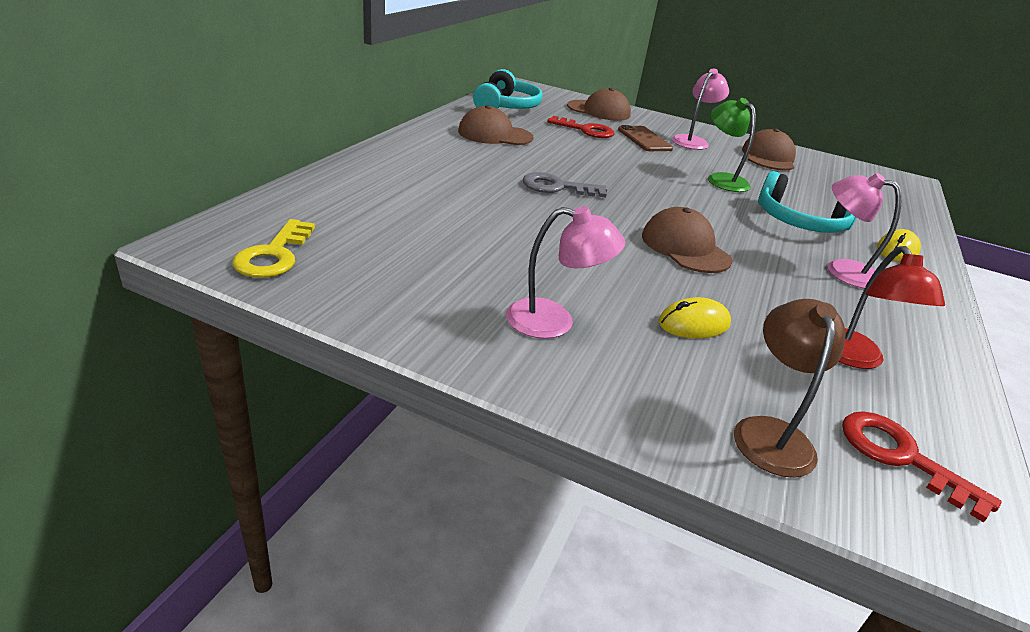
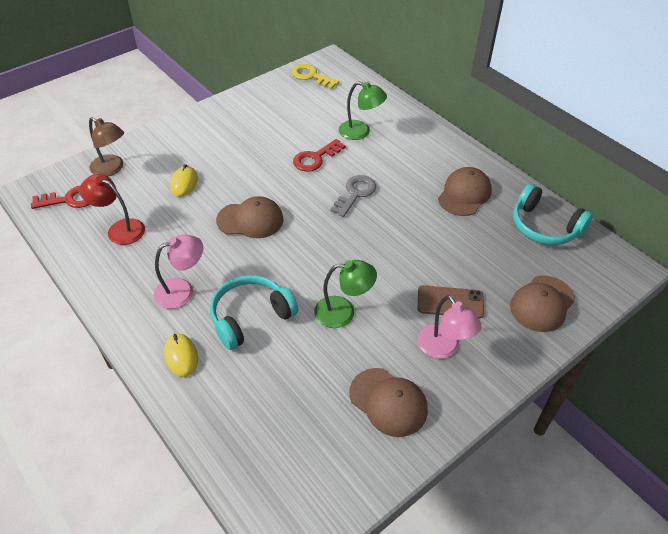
camera: 120 degrees right, 15 degrees up
(425, 194) = (360, 132): none -> green lamp
(554, 321) = (216, 138): pink lamp -> none
(586, 130) = (476, 263): red key -> red key (315, 158)

